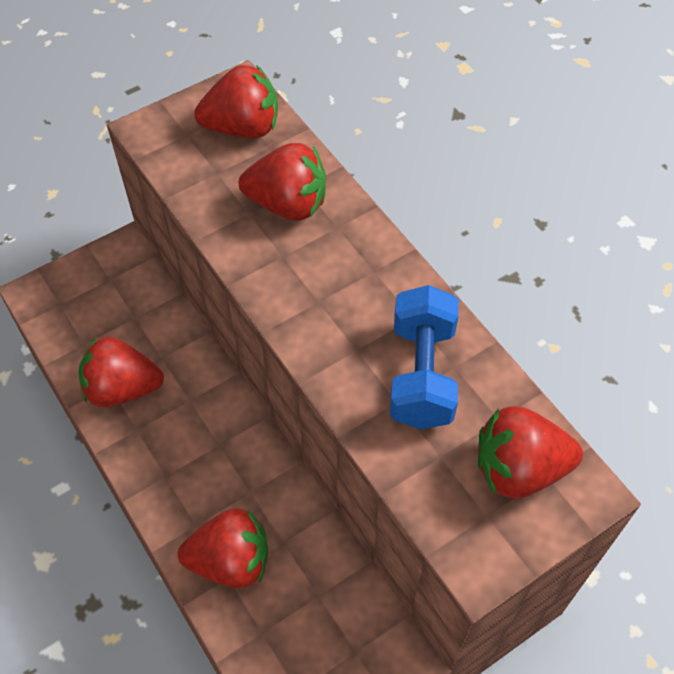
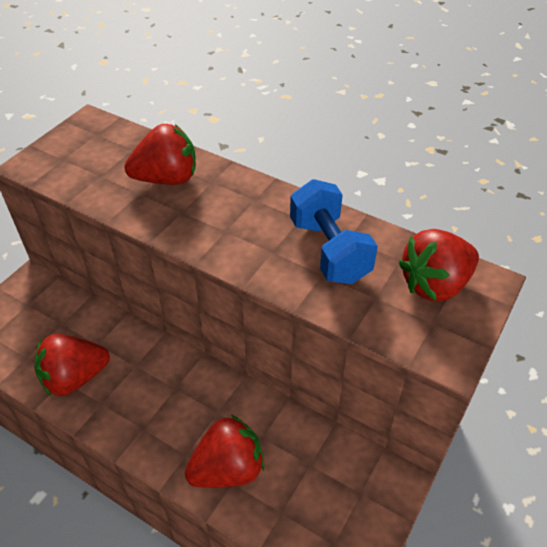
camera: 25 degrees left, 10 degrees down
(243, 128) = (106, 143): red strawberry -> none

